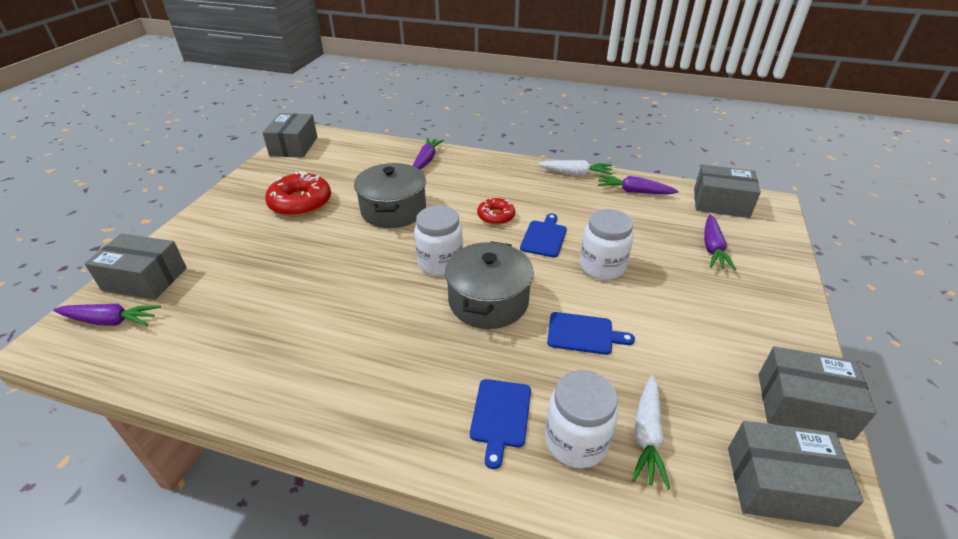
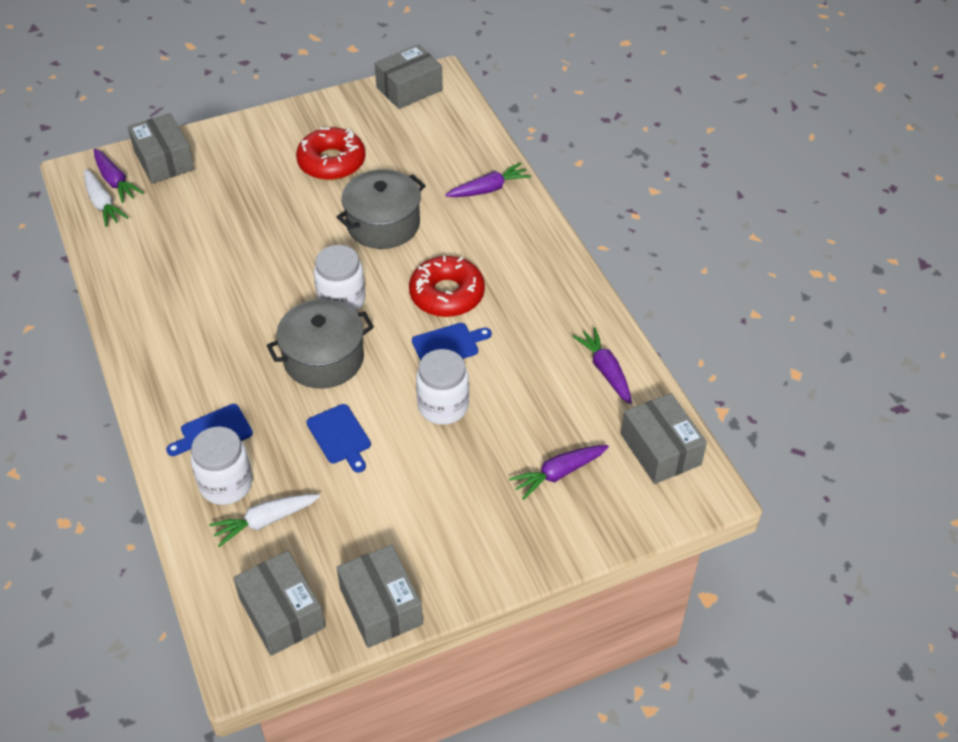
camera: 50 degrees right, 10 degrees up
(496, 216) = (447, 294): red donut -> red donut, size x1.71
(576, 174) = (591, 309): white carrot -> white carrot (103, 204)

